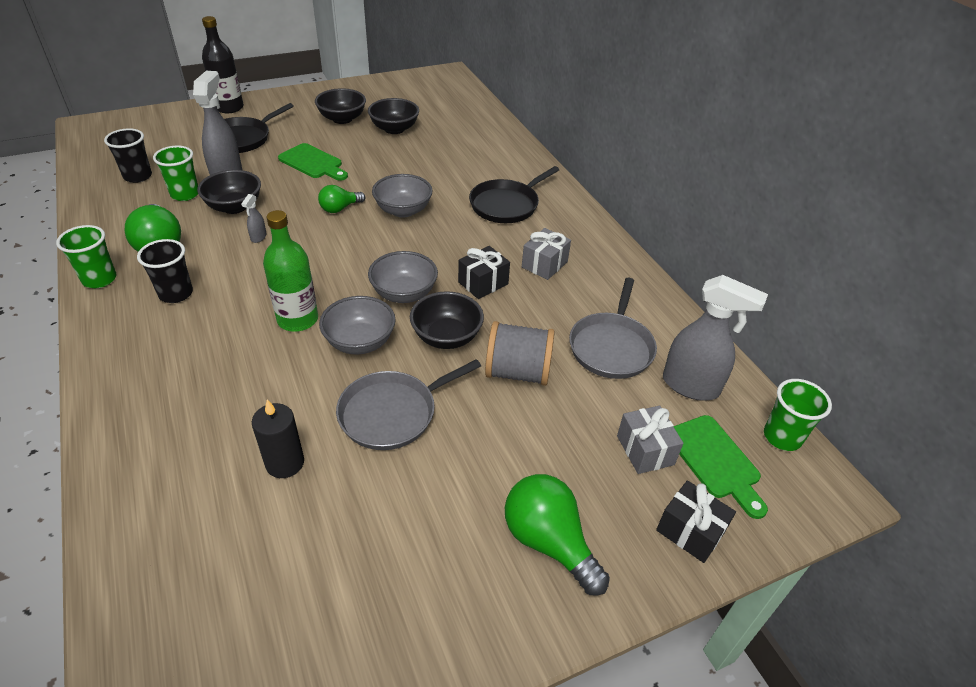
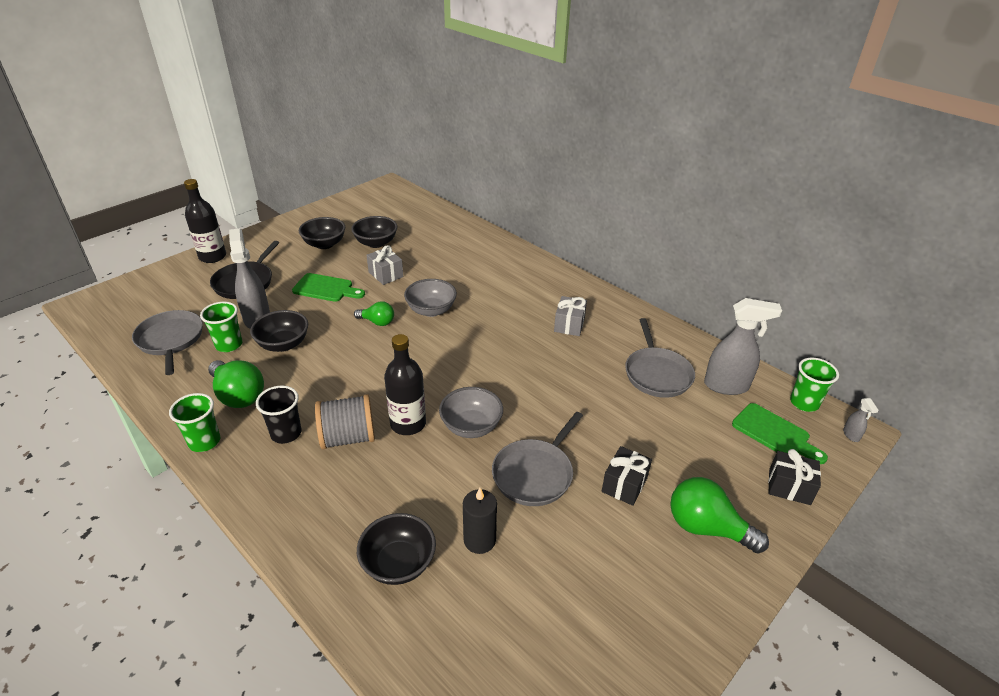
camera: 20 degrees left, 5 degrees down
(138, 176) = (170, 340): black cup -> grey pan
(258, 237) = (324, 365): grey spray bottle -> grey spray bottle (851, 435)
(298, 319) = (408, 424): green bottle -> black bottle
(340, 208) = (377, 322): green light bulb -> green light bulb turned 105 degrees counterclockwise
(404, 293) = (479, 378): grey bowl -> none
(446, 337) = (535, 402): black bowl -> black bowl (398, 563)
(483, 283) = (533, 352): black gift -> black gift (624, 485)
(506, 205) = (509, 285): black pan -> none
(517, 372) = (604, 413): grey spool -> grey spool (348, 437)
(645, 450) = (726, 441): grey gift -> grey gift (386, 274)

